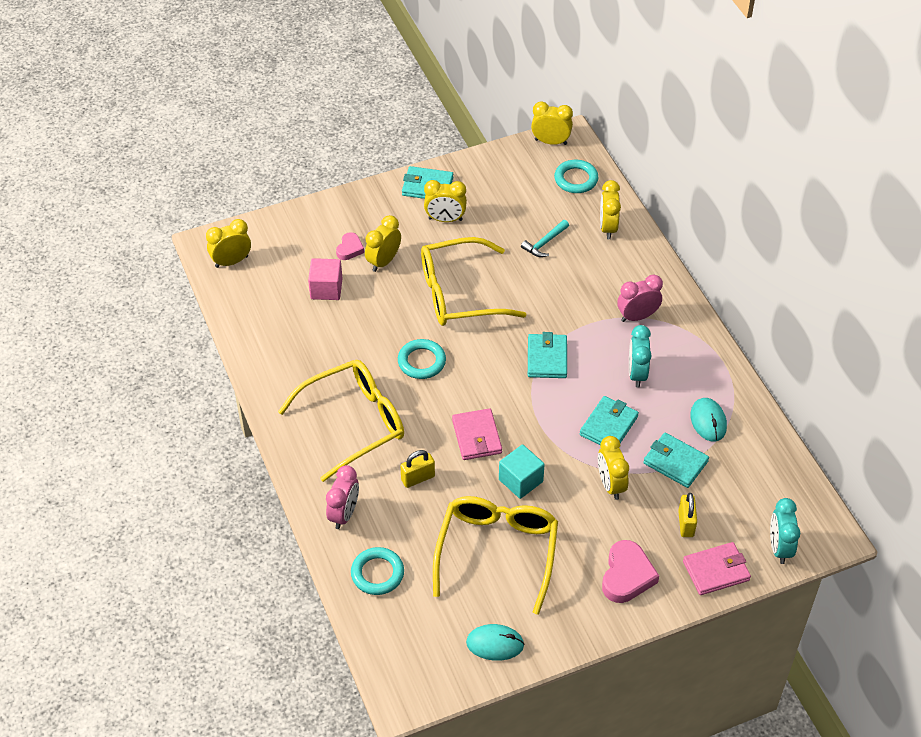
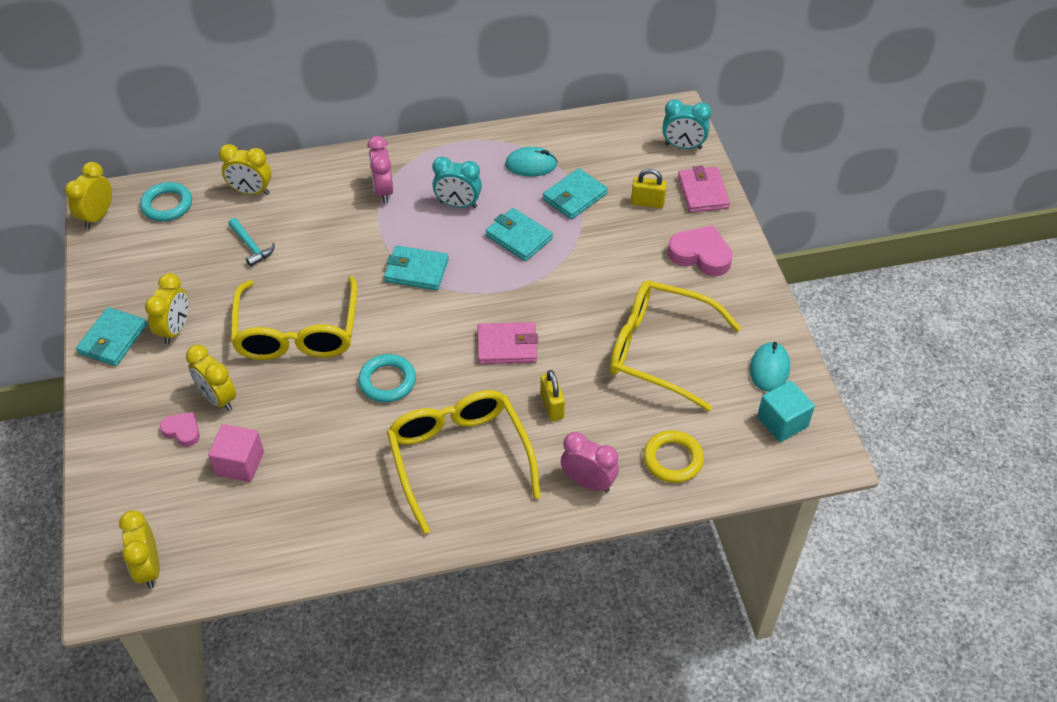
camera: 80 degrees left, 0 degrees up
(377, 573) = (673, 459): turquoise ring -> yellow ring
(520, 480) = (573, 318): turquoise cube -> turquoise cube (782, 422)
(610, 485) = (592, 248): yellow clock -> none

